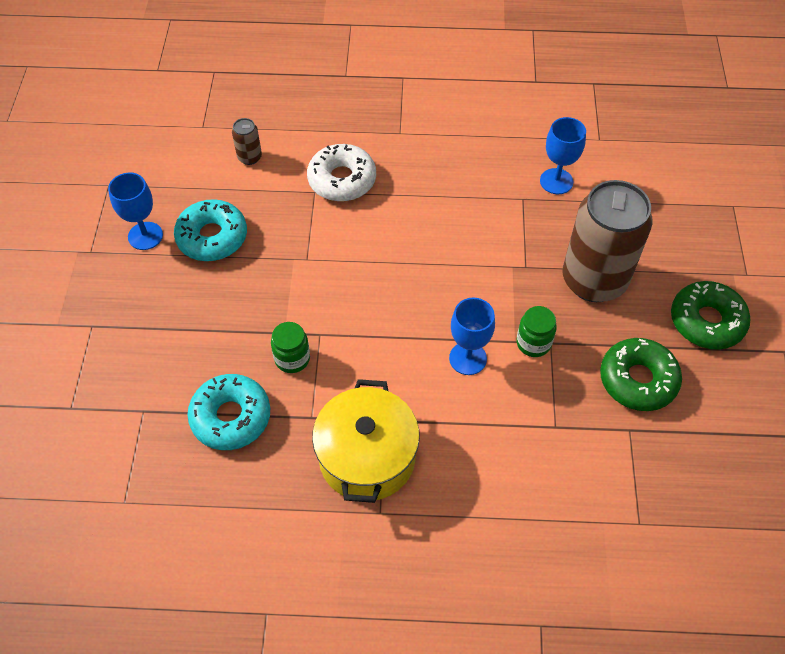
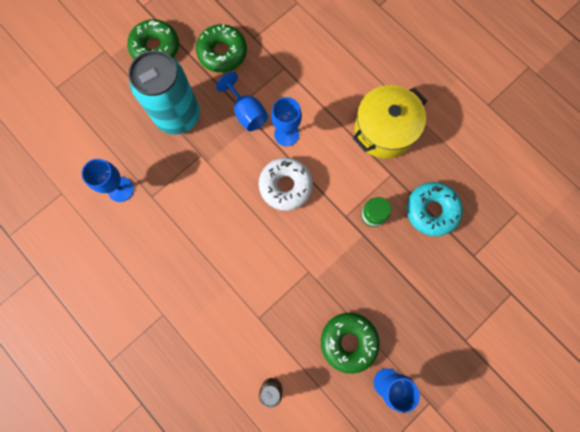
camera: 135 degrees left, 20 degrees up
(212, 237) = (348, 341): turquoise donut -> green donut
(342, 180) = (234, 311): white donut -> white donut (285, 186)
(533, 343) = (247, 112): green jar -> blue goblet
(594, 280) = (178, 116): brown can -> turquoise can

